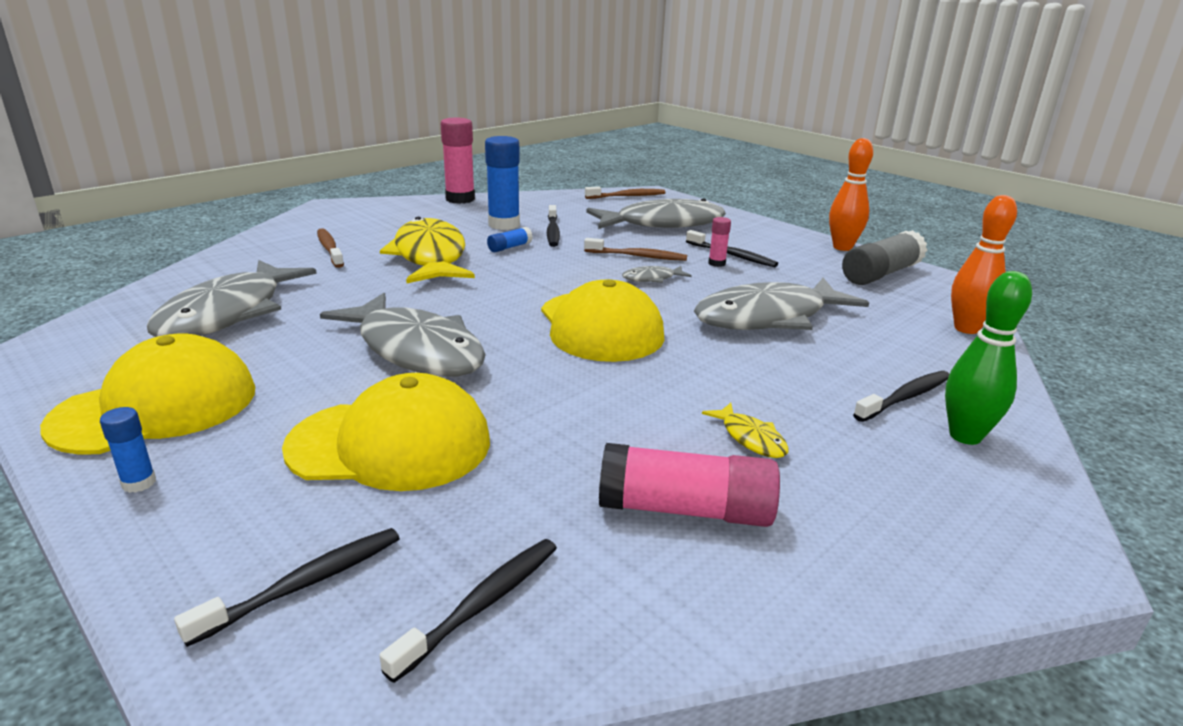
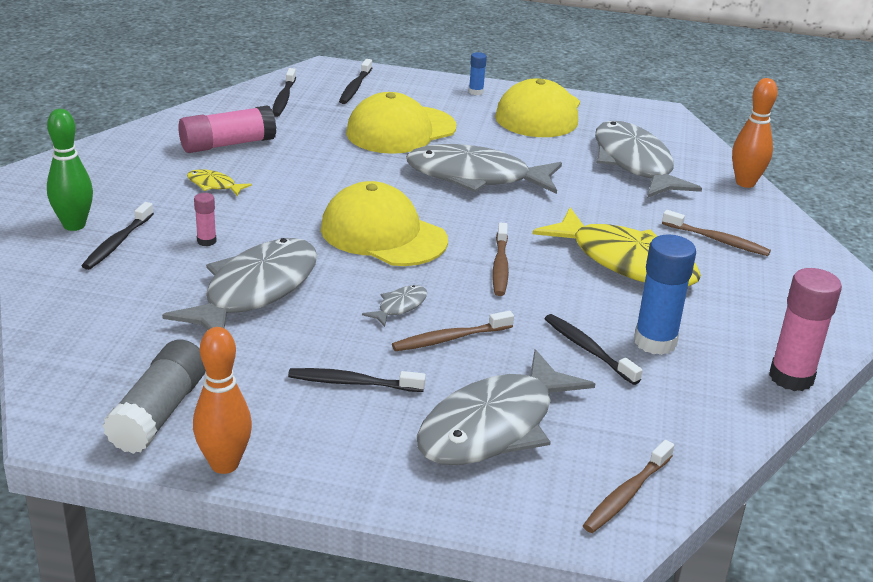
camera: 145 degrees right, 5 degrees up
(509, 247) = (586, 303): blue glue stick -> none
(532, 279) = (500, 266): none -> brown toothbrush
(717, 263) = (358, 359): pink glue stick -> pink glue stick (206, 241)
(966, 329) = (58, 341): orange bowling pin -> orange bowling pin (745, 183)

